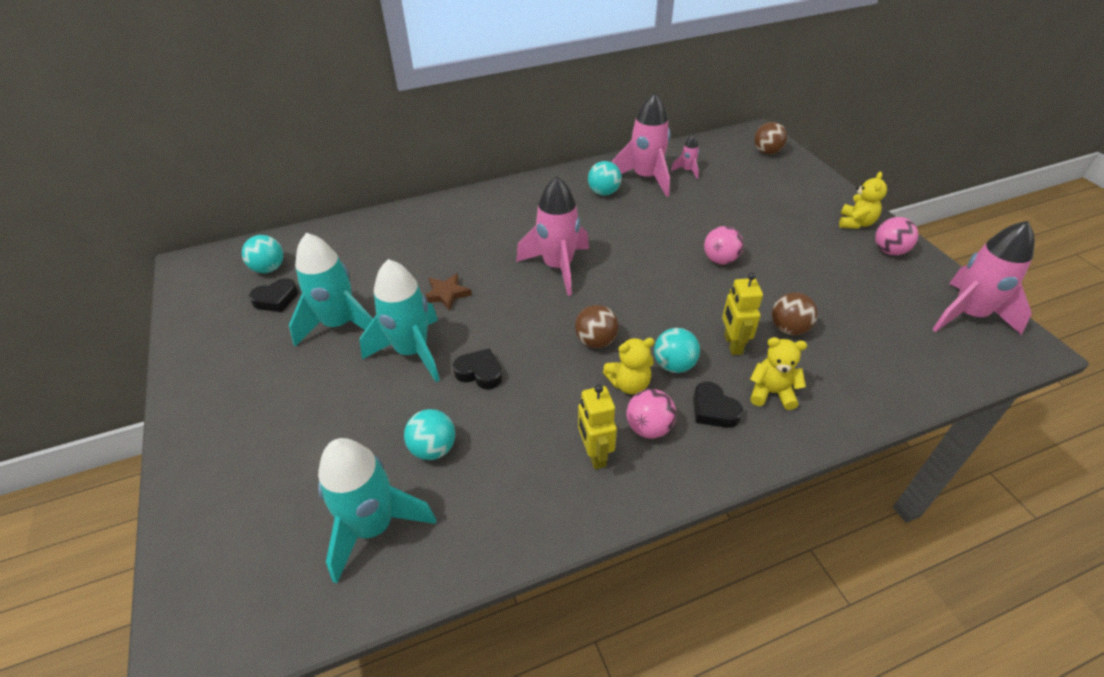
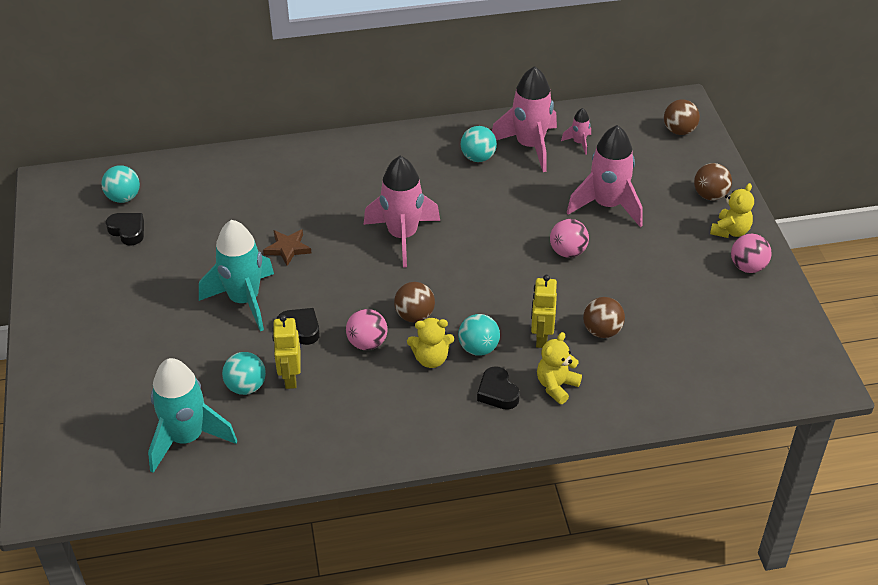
camera: 10 degrees right, 0 degrees up
(276, 299) = (128, 231): black heart -> black heart turned 120 degrees counterclockwise
(339, 324) = (183, 265): turquoise rocket -> none
(594, 454) = (380, 412): yellow robot -> yellow robot (290, 378)
(649, 428) = (434, 398): pink ball -> pink ball (367, 343)
(771, 393) = (556, 386): yellow teddy bear -> yellow teddy bear turned 75 degrees counterclockwise
(821, 197) = (710, 195): none -> brown ball
(968, 315) = (785, 344): pink rocket -> pink rocket (607, 205)

